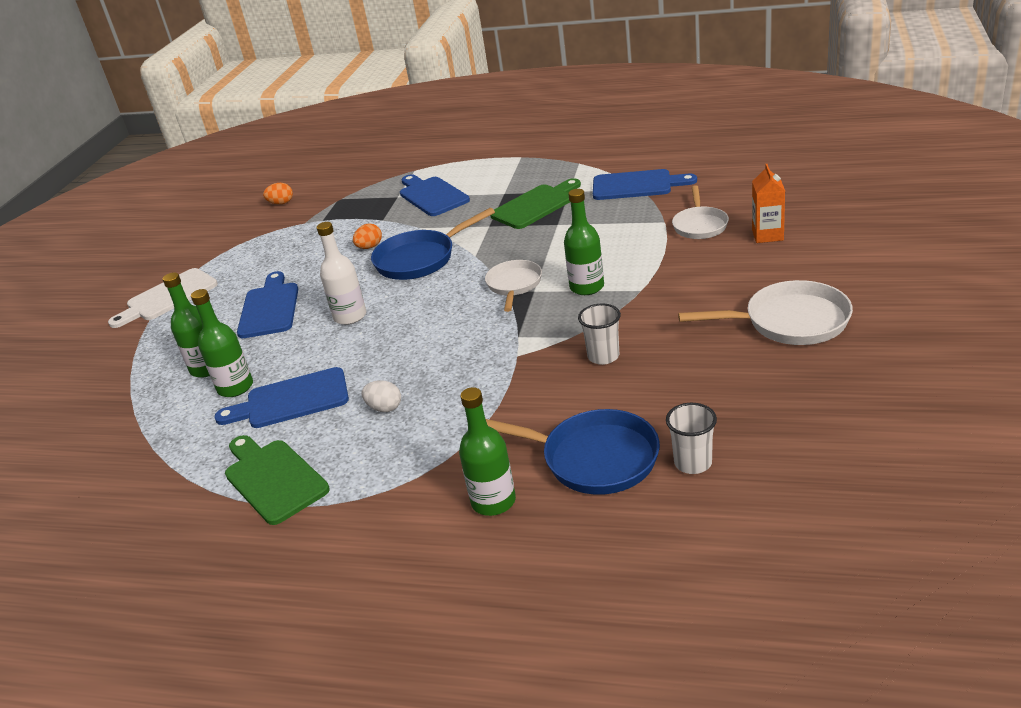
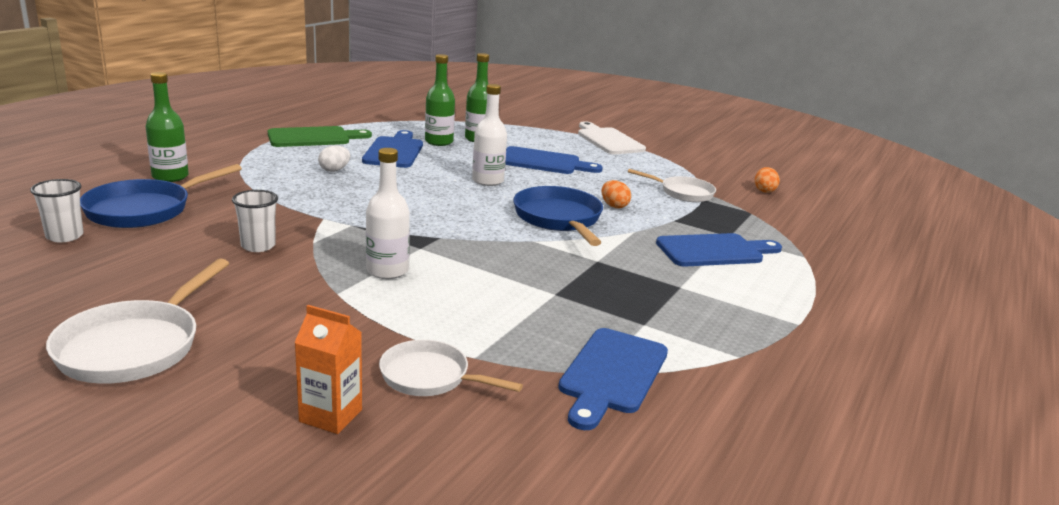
camera: 100 degrees right, 10 degrees down
(514, 285) = (444, 243): white pan -> white pan (683, 193)
(536, 205) = (622, 295): green cutting board -> none
(587, 287) = (387, 271): green bottle -> white bottle

